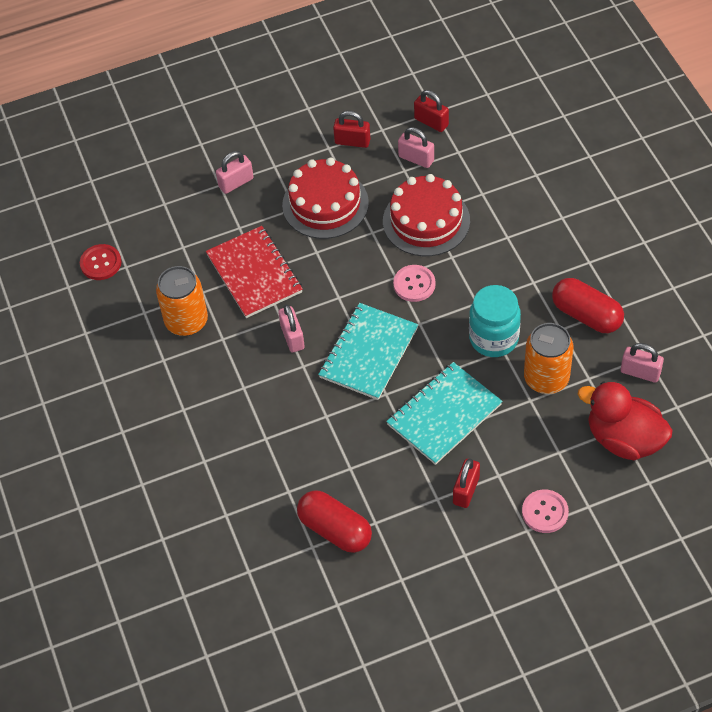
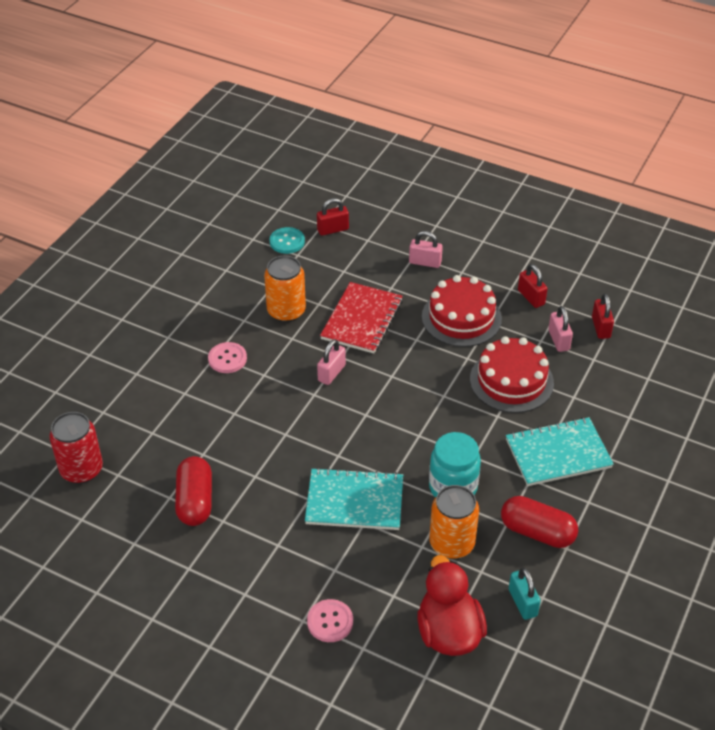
camera: 45 degrees right, 10 degrees down
(101, 263) = (287, 241): red button -> turquoise button
(215, 596) = (81, 470): none -> red can
(368, 353) = (362, 423): turquoise notebook -> turquoise notebook (558, 453)
(414, 284) = (449, 410): pink button -> pink button (227, 359)
(466, 490) = (301, 558): red padlock -> red padlock (333, 229)
(586, 315) = (537, 532): red capsule -> red capsule turned 60 degrees counterclockwise
(640, 372) = (522, 602): pink padlock -> turquoise padlock

